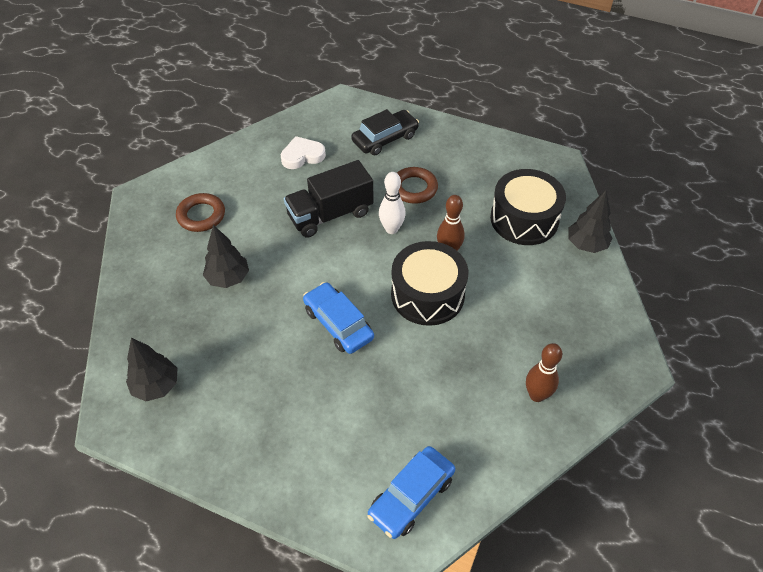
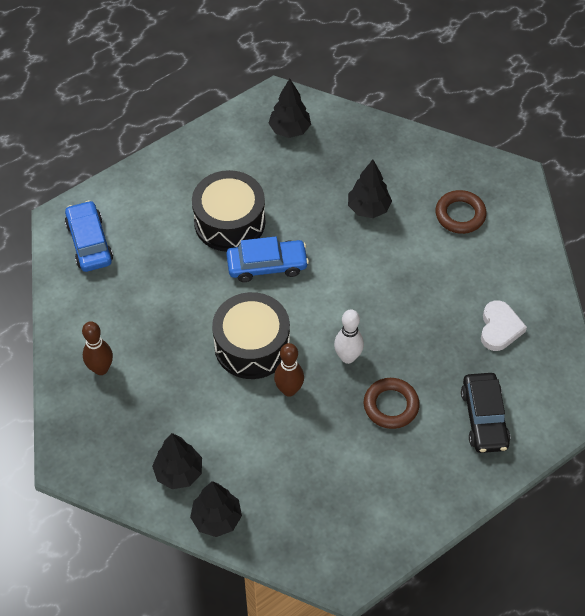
camera: 120 degrees right, 5 degrees up
(330, 214) = (399, 315): black truck -> none
(524, 219) = (286, 483): black drum -> black drum (229, 222)
(574, 286) = (179, 472): none -> black tree

